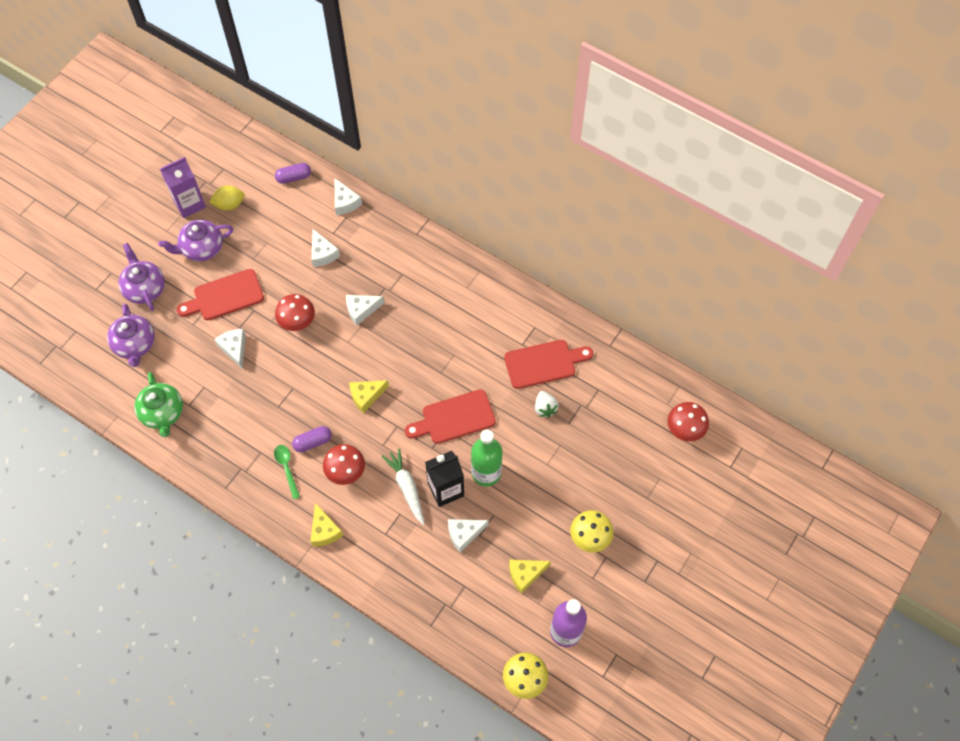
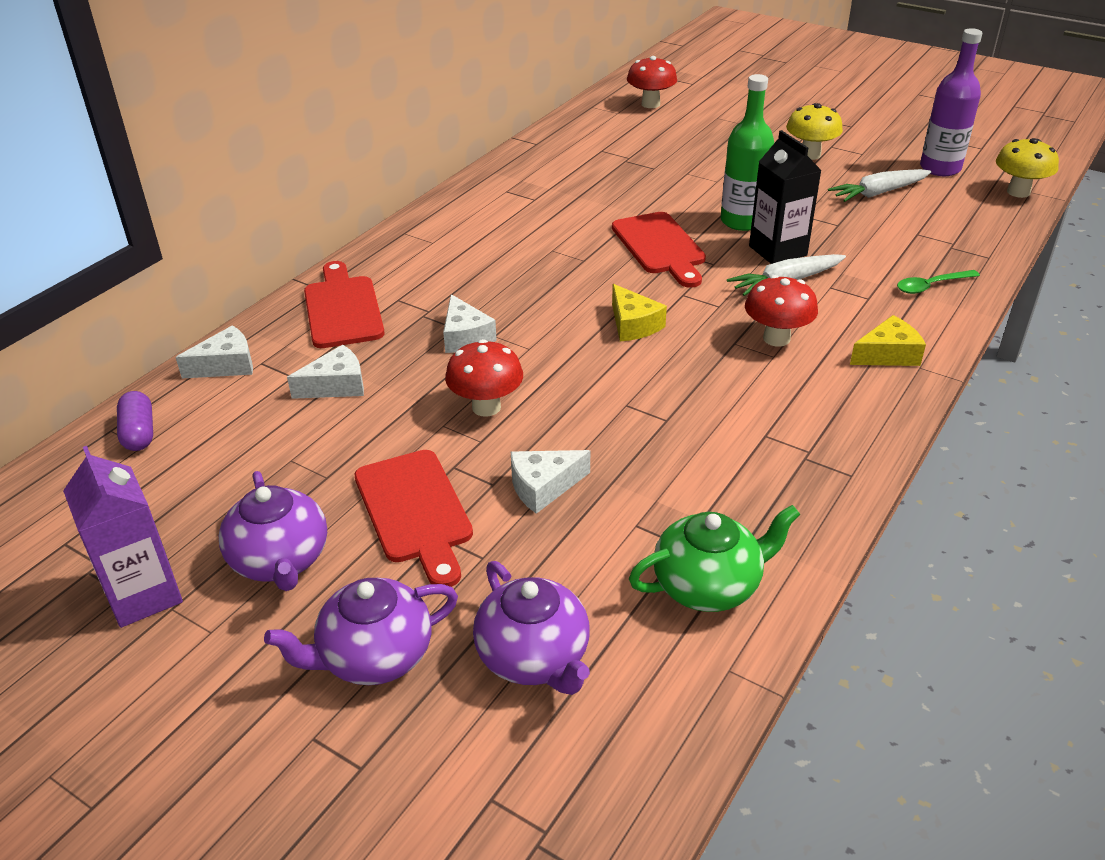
camera: 90 degrees left, 25 degrees down
(135, 345) = (534, 657): purple teapot -> purple teapot turned 75 degrees clockwise
(229, 204) = (172, 524): yellow lemon -> none
(287, 468) = (788, 401): green spoon -> green spoon (931, 286)
(313, 442) = (730, 375): purple capsule -> none
(464, 534) = (840, 235): white cheese -> none
(525, 574) = (878, 193): yellow cheese -> white carrot
(544, 363) = (564, 184): red cutting board -> red cutting board (342, 309)
(545, 408) = (634, 183): white strawberry -> none

